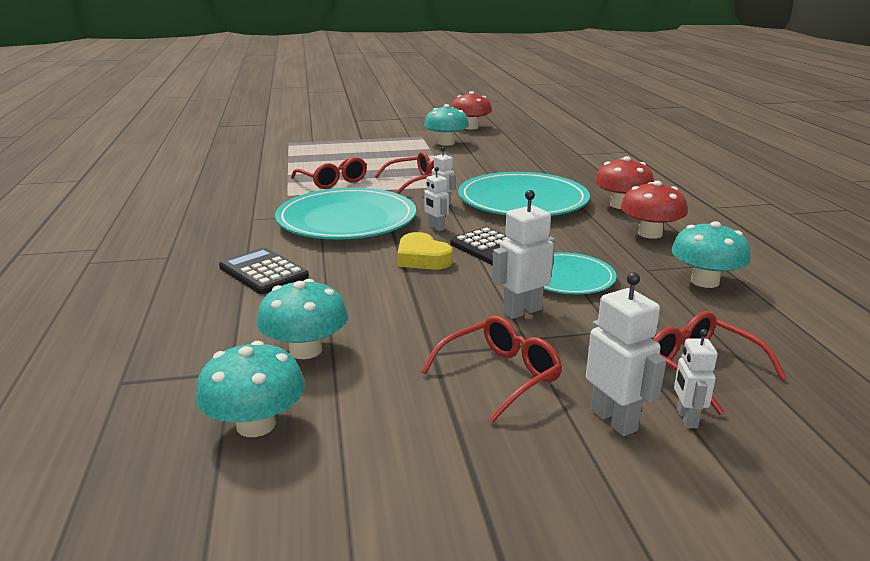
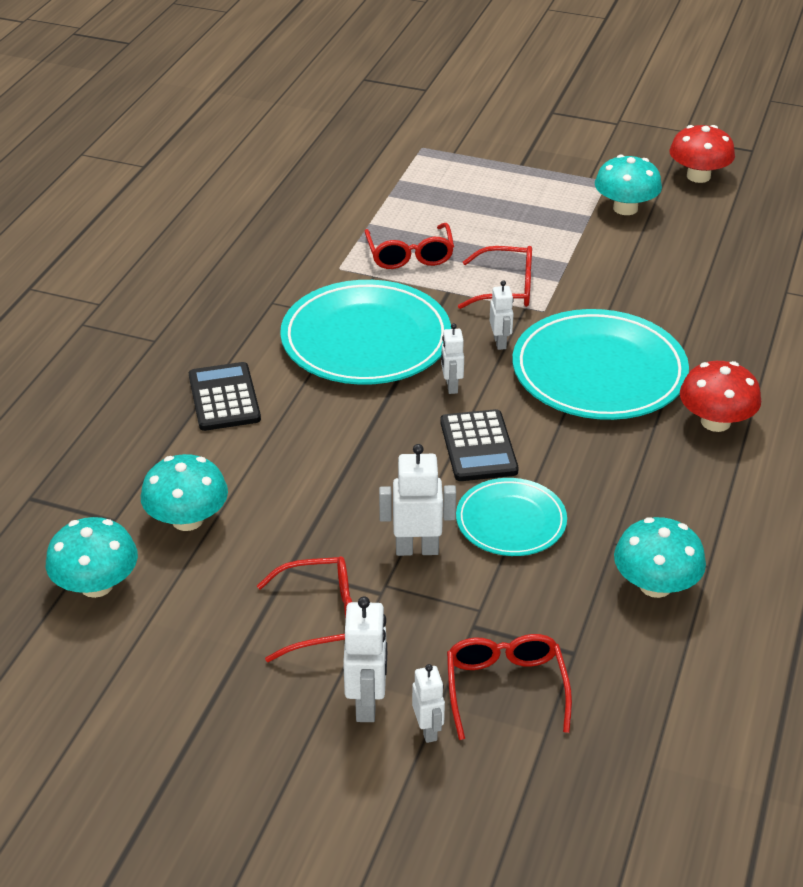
camera: 30 degrees right, 15 degrees up
(422, 258) = (391, 433): yellow heart -> none
(650, 234) = (688, 487): red mushroom -> none
(686, 418) = (428, 730): white robot -> white robot turned 135 degrees clockwise

